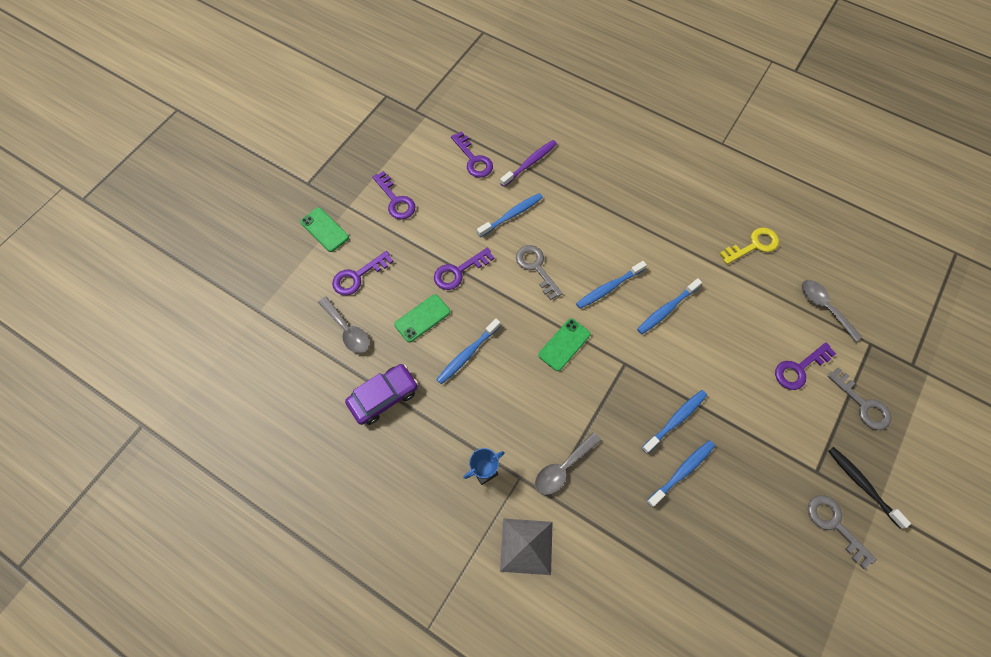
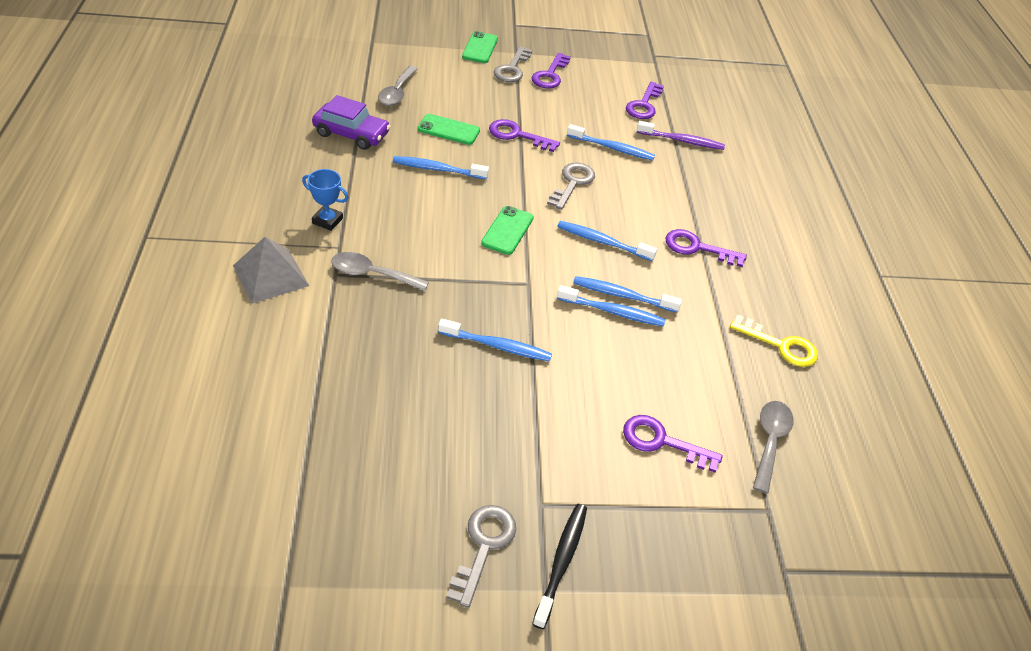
camera: 50 degrees right, 20 degrees down
(358, 276) = (454, 80): purple key -> purple key (697, 248)
(564, 344) = (507, 230): green phone -> green phone turned 75 degrees counterclockwise
(682, 472) = (440, 371): blue toothbrush -> blue toothbrush (613, 312)
(862, 404) = (674, 527): grey key -> grey key (512, 69)

